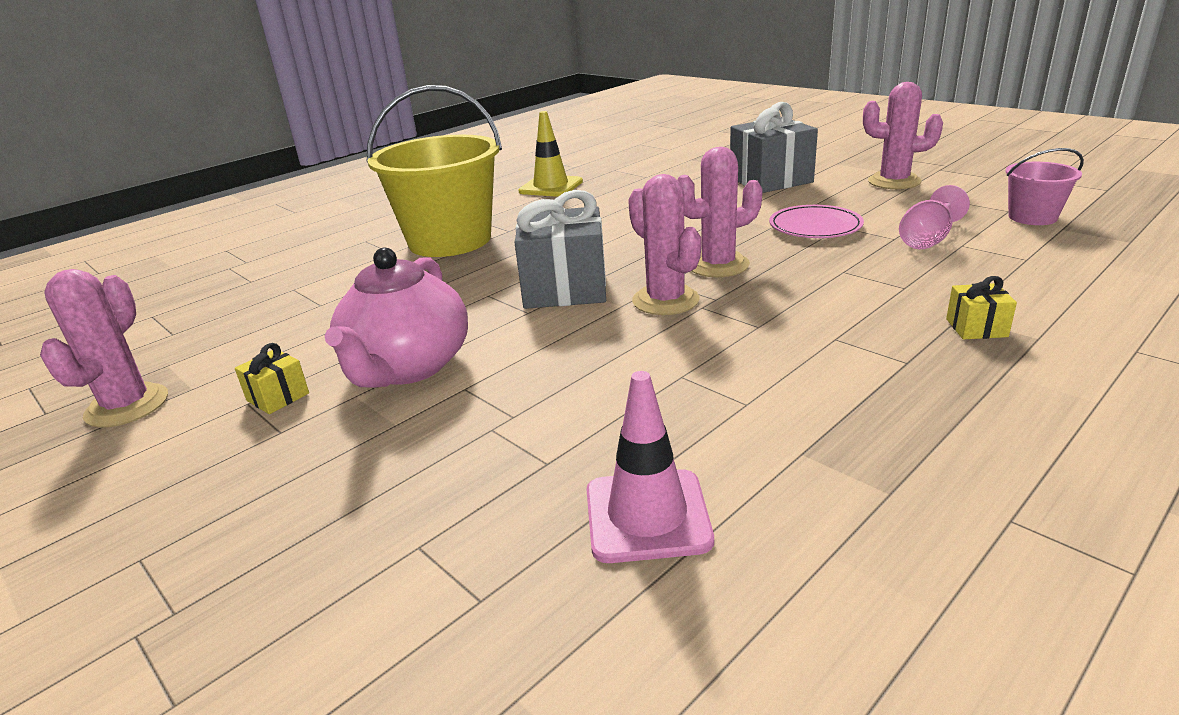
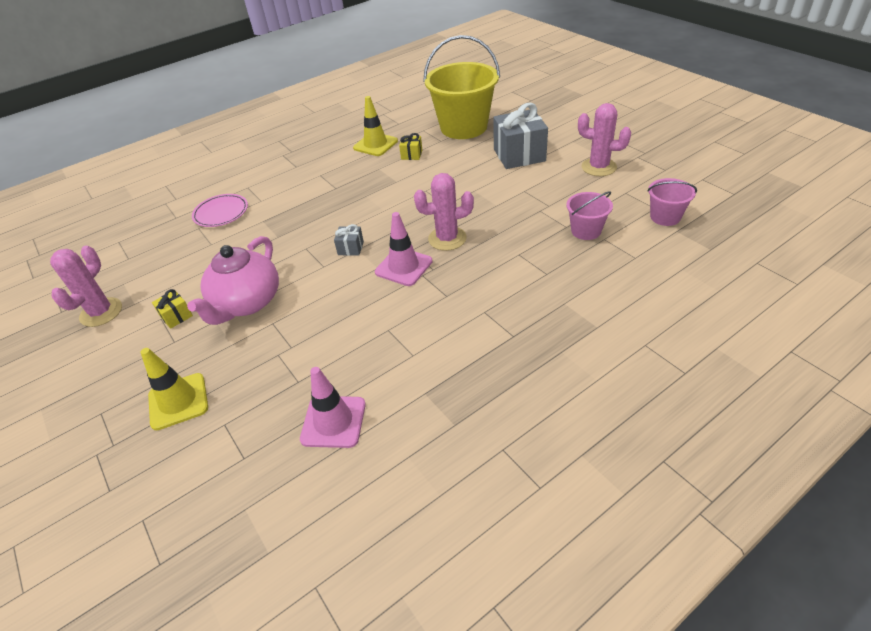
camera: 10 degrees right, 15 degrees up
(309, 520) = (178, 401): none -> yellow traffic cone
(450, 240) = (297, 193): yellow bucket -> yellow bucket (463, 127)
(565, 288) = (350, 248): grey gift -> grey gift, size x0.46
(665, 300) = (403, 267): pink cactus -> pink traffic cone
(815, 226) = (523, 208): pink plate -> pink plate (221, 213)
(928, 239) = (586, 231): pink goblet -> pink bucket
(976, 328) = (567, 314): yellow gift -> yellow gift (411, 155)

